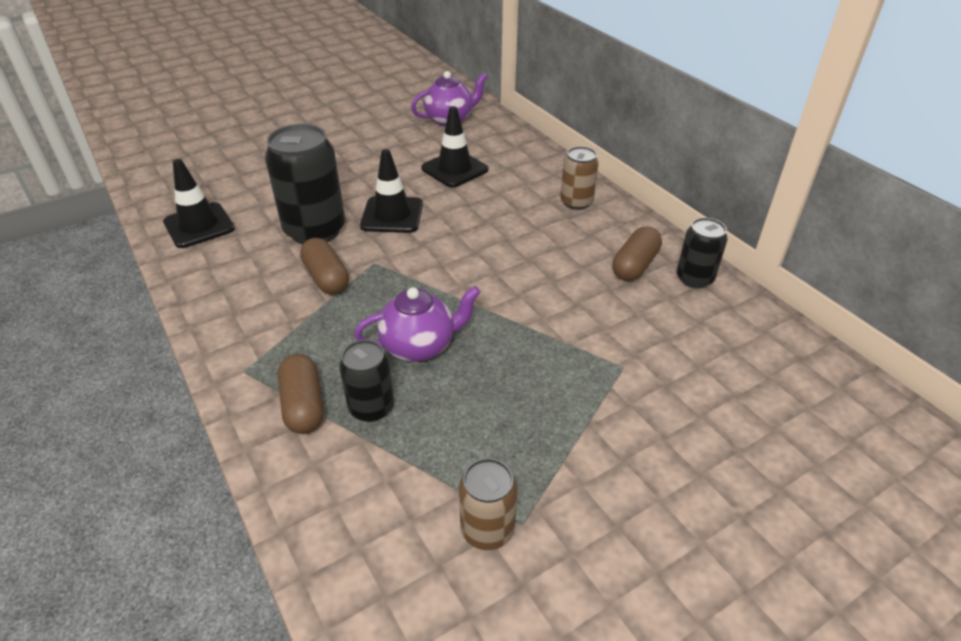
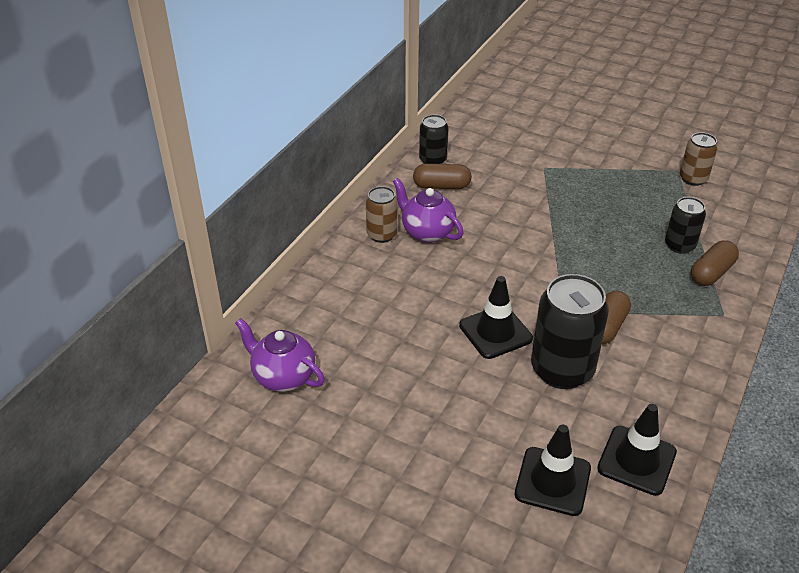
camera: 120 degrees left, 0 degrees up
(420, 346) = (615, 248): purple teapot -> purple teapot (427, 232)
(454, 169) = (386, 326): black traffic cone -> black traffic cone (552, 481)

